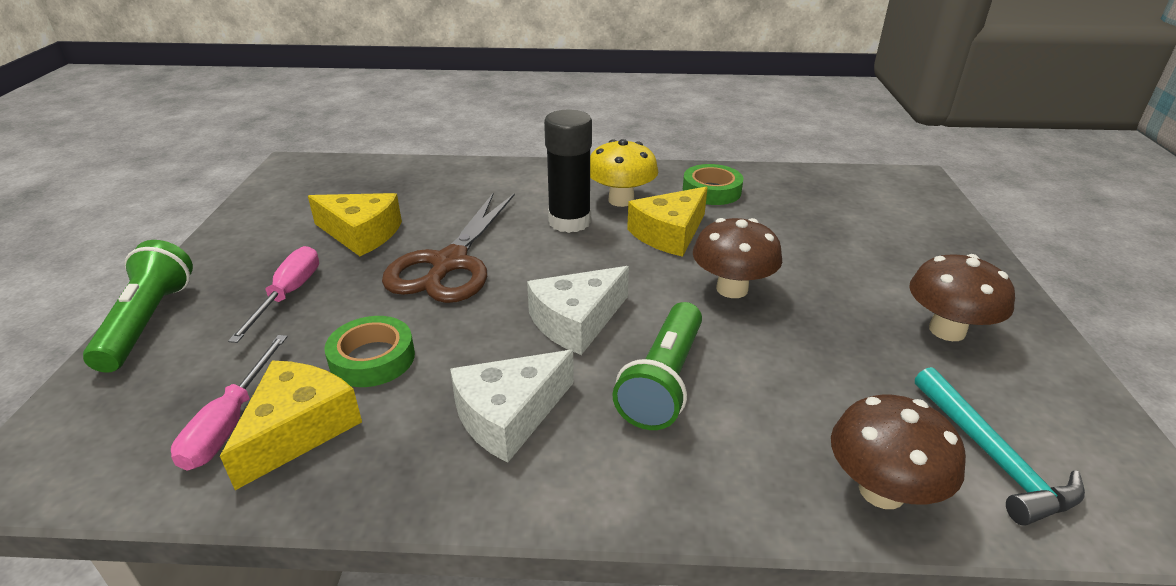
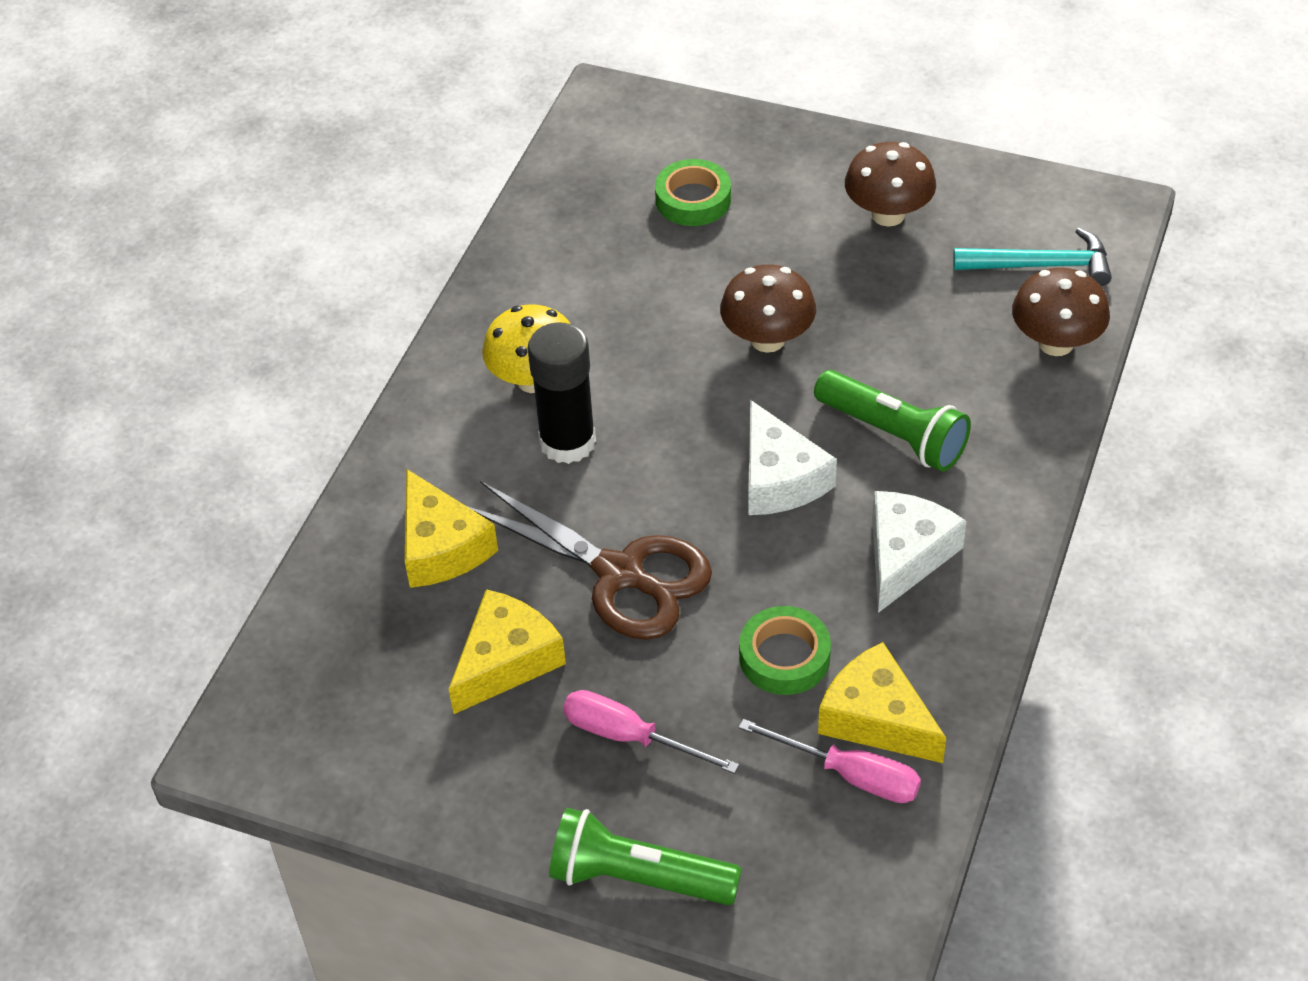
camera: 70 degrees left, 15 degrees up
(509, 416) = (905, 556): white cheese -> white cheese turned 135 degrees counterclockwise
(669, 234) = (637, 357): yellow cheese -> yellow cheese (441, 546)
(711, 191) = (550, 287): green tape -> green tape (693, 199)

